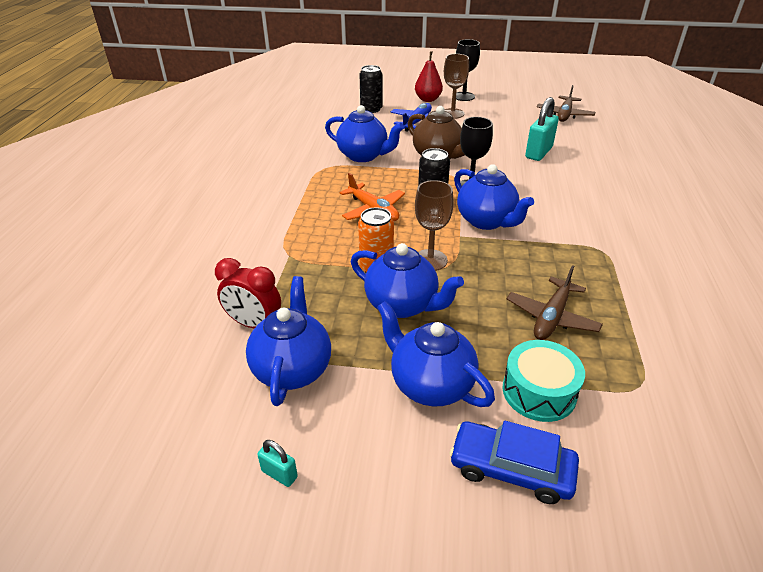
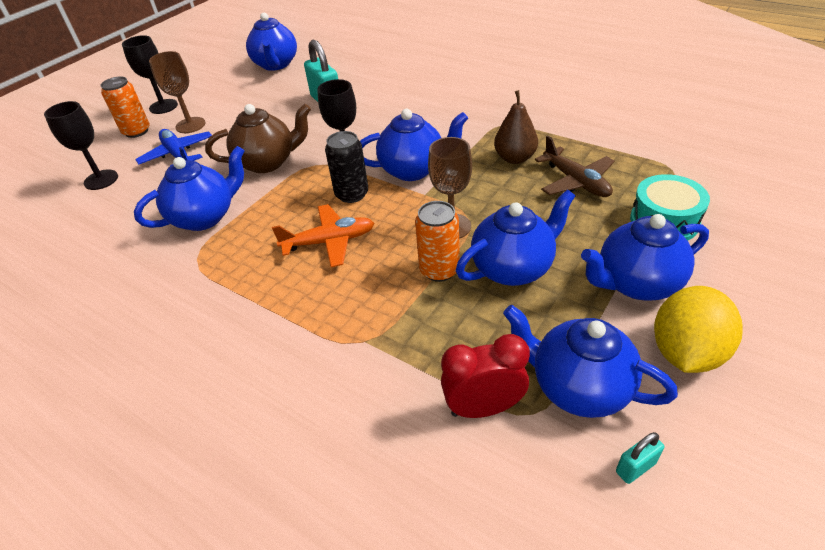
camera: 60 degrees left, 5 degrees up
(254, 324) = (483, 408): red clock -> red clock turned 150 degrees counterclockwise
(279, 474) = (734, 436): turquoise padlock -> turquoise padlock (635, 467)
(361, 431) = (686, 352): none -> yellow lemon
(371, 109) = (101, 180): black can -> black goblet
(428, 99) = (136, 131): red pear -> orange can
(511, 469) = (747, 266): blue car -> none
(554, 271) = (515, 158): none -> brown pear
(564, 115) = (276, 65): brown plane -> blue teapot

